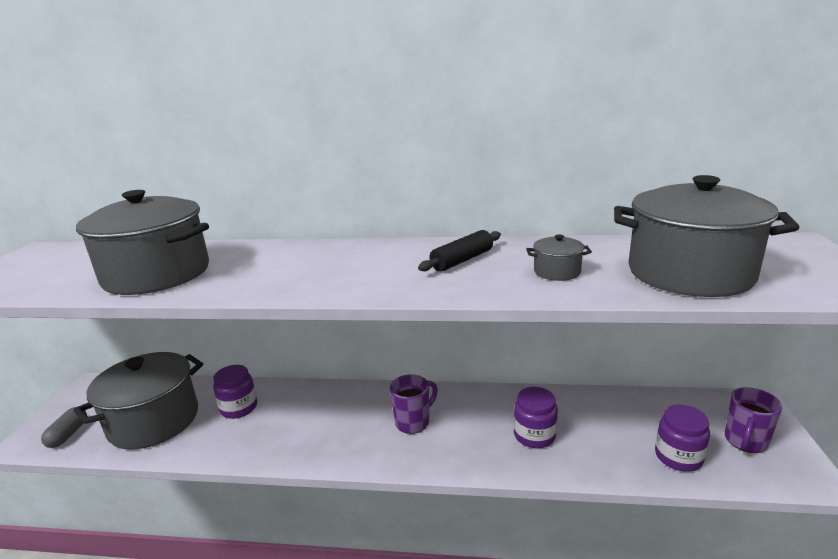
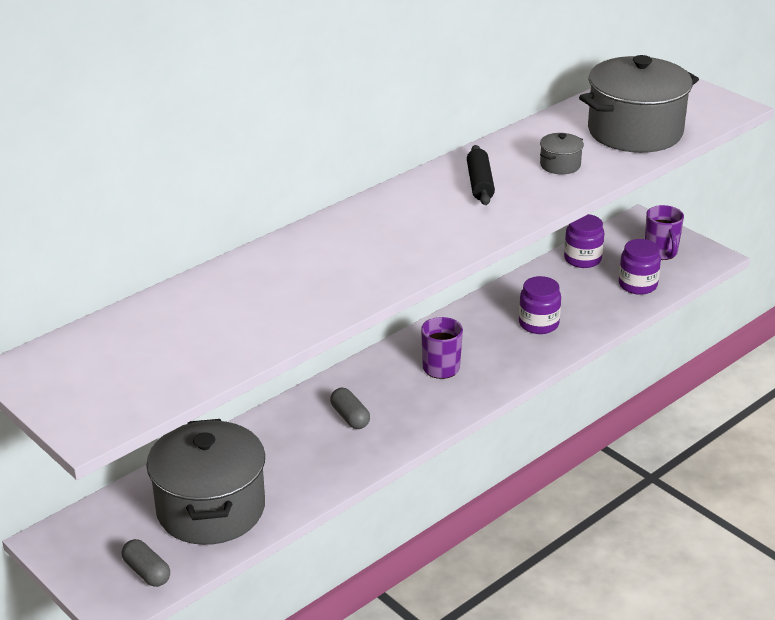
camera: 50 degrees left, 10 degrees up
(157, 274) = (259, 314): grey pot -> none
(239, 408) = (271, 450): purple jar -> purple jar (582, 259)
(307, 417) = (350, 417): none -> grey capsule

